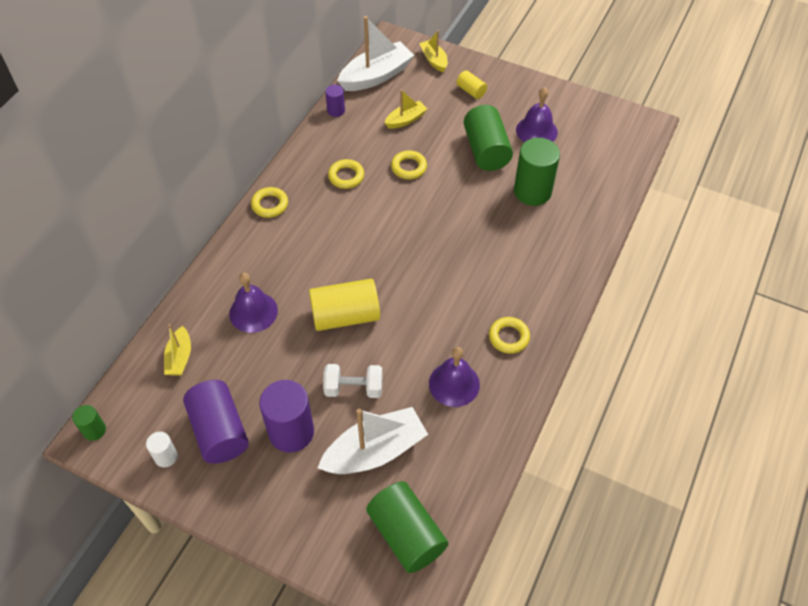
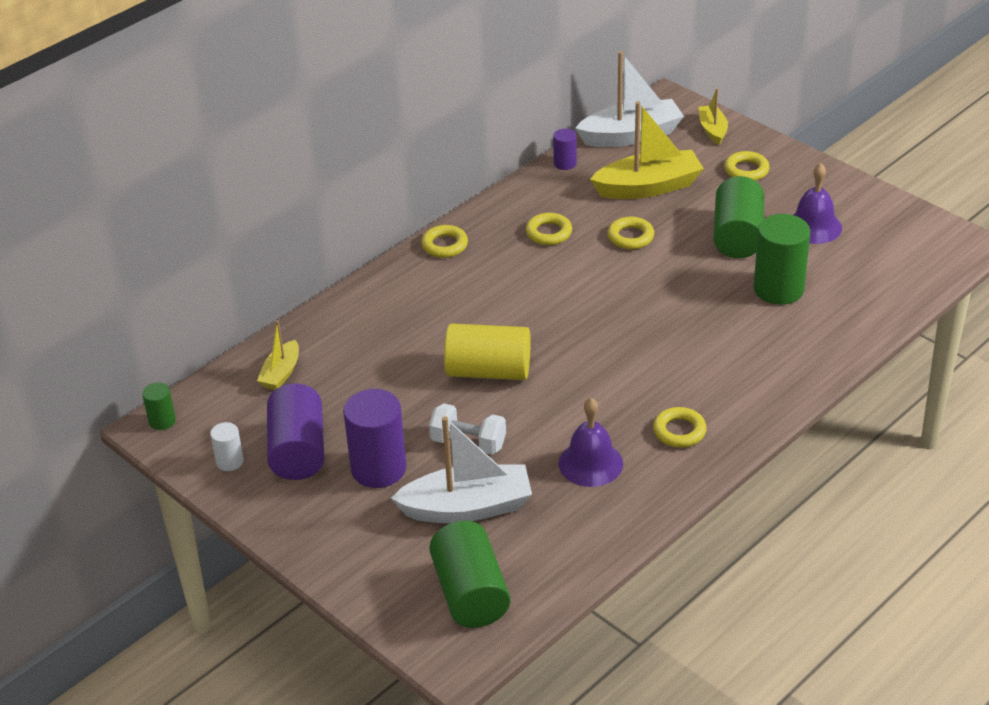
camera: 20 degrees right, 15 degrees down
(253, 312) = (382, 346): purple bell -> none
(405, 120) = (648, 187): yellow boat -> yellow boat, size x1.85
(471, 91) = (746, 170): yellow cylinder -> yellow ring

